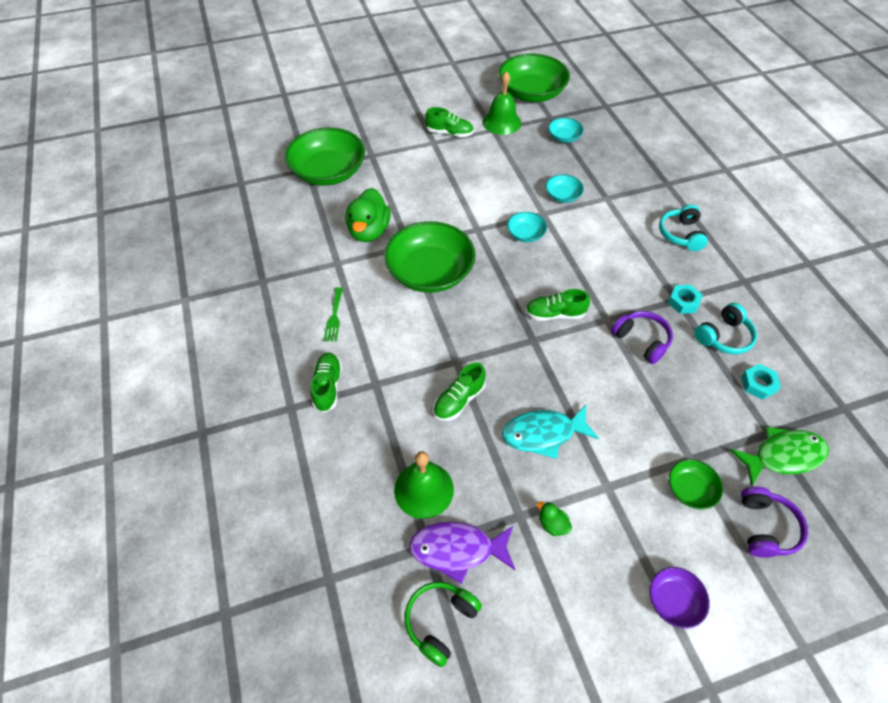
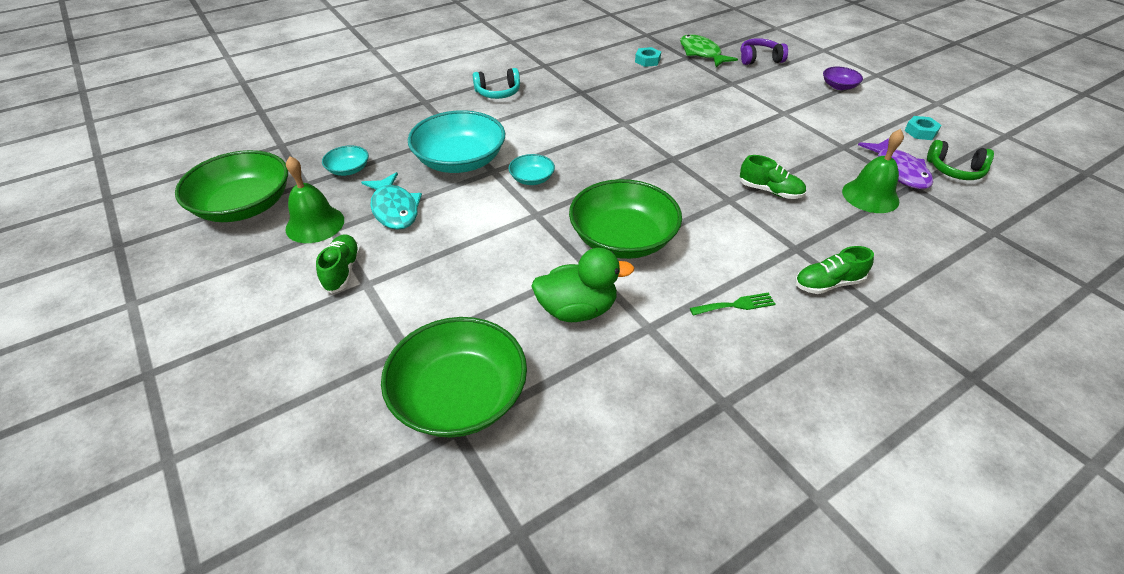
camera: 105 degrees left, 10 degrees down
(543, 434) = (765, 143): turquoise fish -> turquoise fish (394, 209)
(552, 524) = (835, 132): green duck -> none
(555, 314) = (634, 150): green shoe -> none
(562, 196) = (460, 161): turquoise bowl -> turquoise bowl, size x2.13
(641, 340) = (637, 106): purple headphones -> none
(683, 302) = (582, 89): turquoise nut -> turquoise nut (920, 132)
(690, 489) = (756, 83): green bowl -> none
(723, 337) = (610, 73): turquoise headphones -> none

